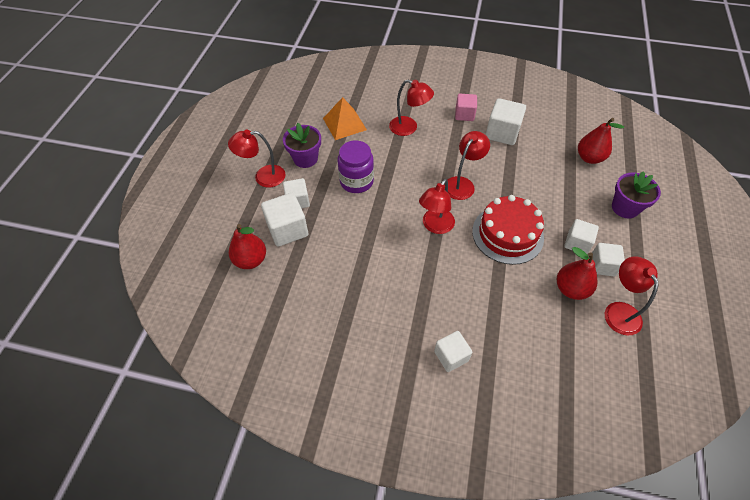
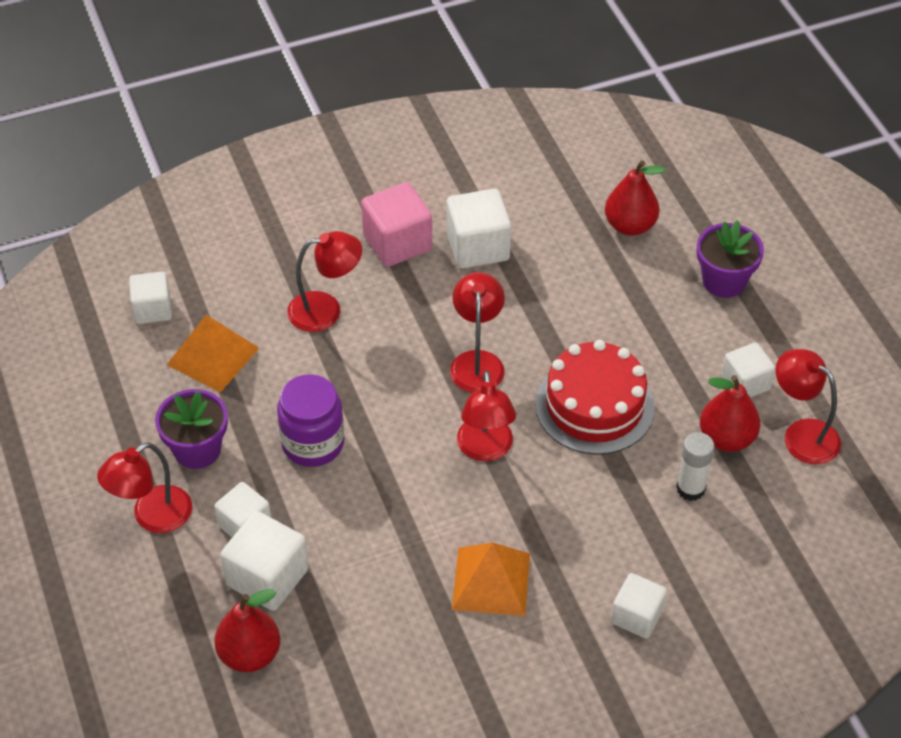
camera: 35 degrees left, 5 degrees down
(388, 292) = (491, 581): none -> orange pyramid
(464, 114) = (397, 243): pink cube -> pink cube, size x1.53
(531, 304) = (690, 489): none -> white glue stick
(577, 243) = (694, 368): white cube -> white cube (153, 309)

